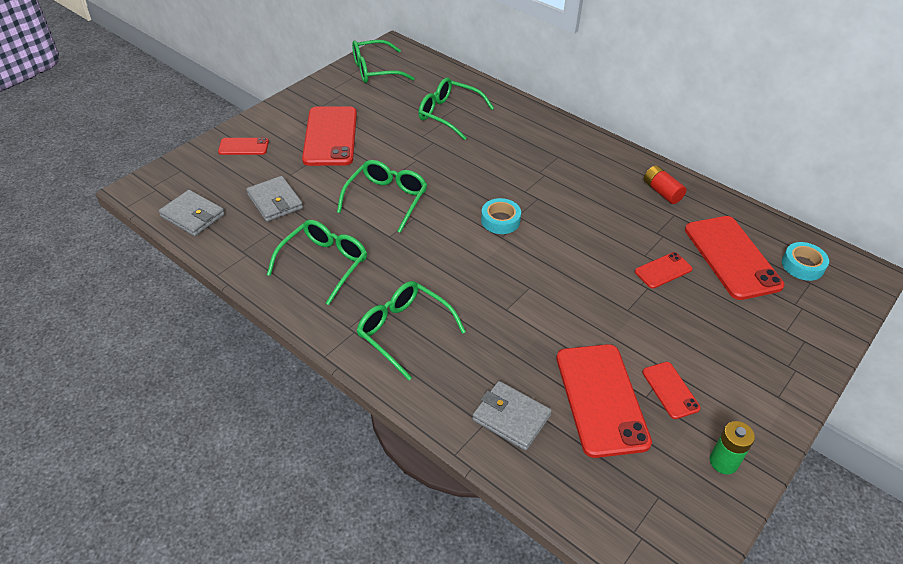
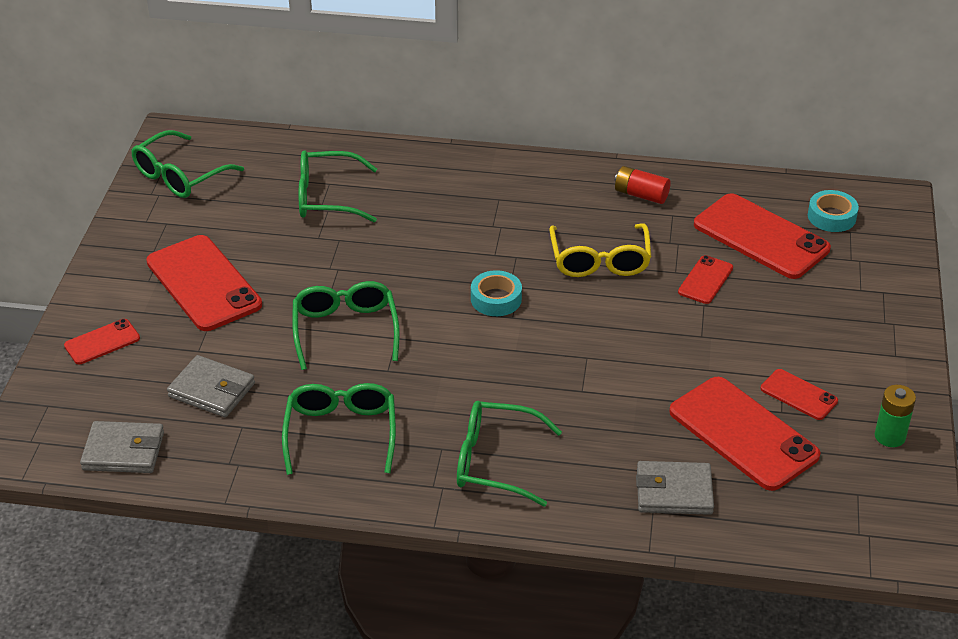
camera: 30 degrees left, 5 degrees down
(594, 225) = (600, 261): none -> yellow glasses

